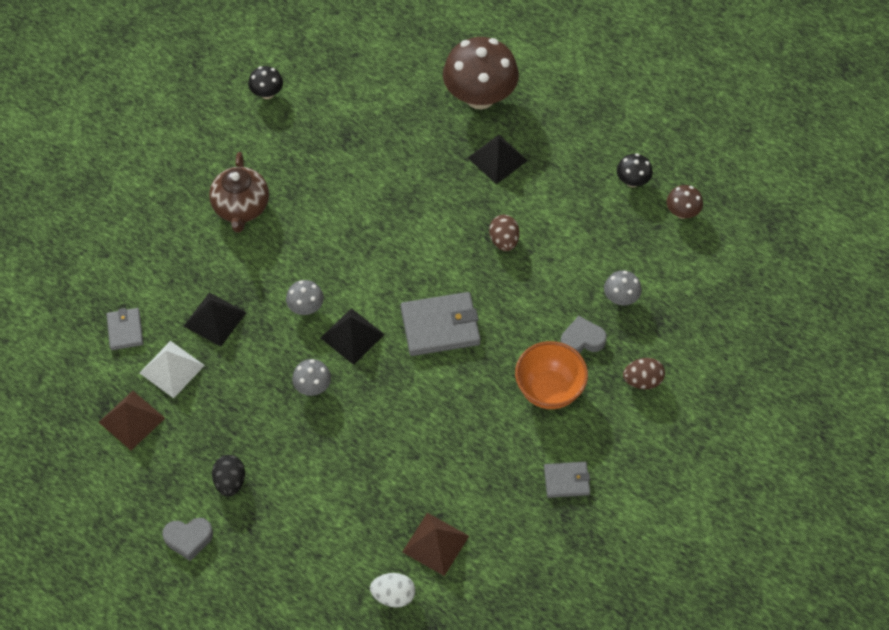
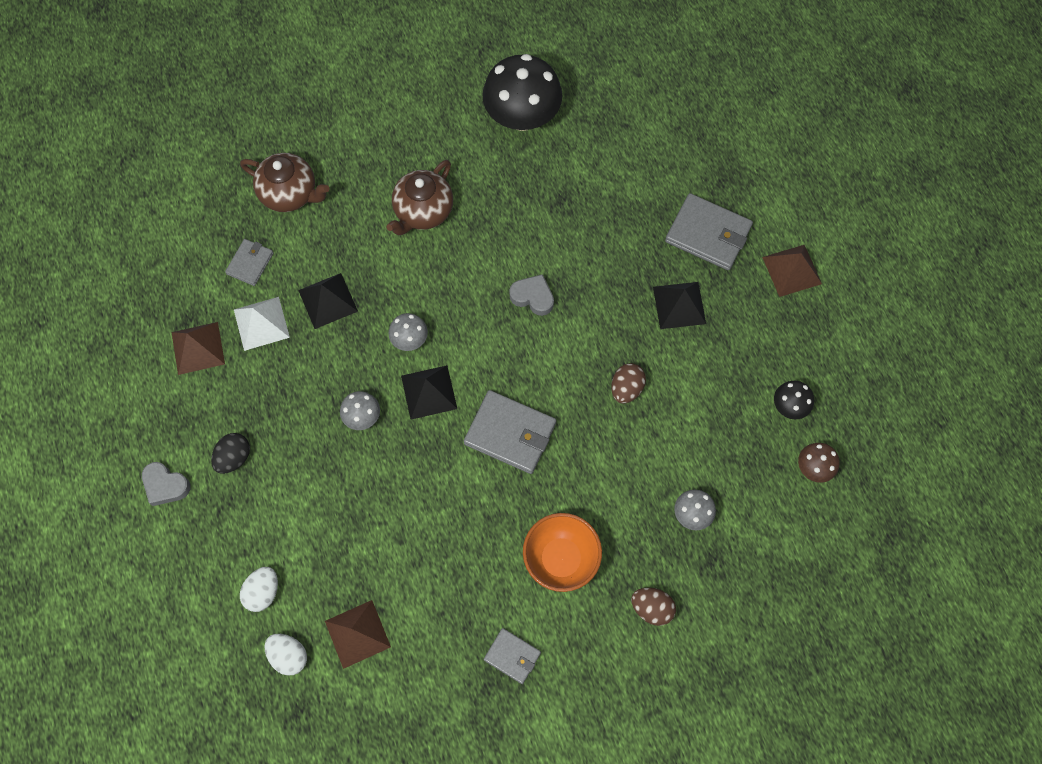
camera: 35 degrees right, 10 degrees up
(117, 258) = (290, 194): none -> brown teapot
(267, 93) = (522, 116): black mushroom -> black mushroom, size x2.16
(335, 564) = (263, 592): none -> white egg
(480, 96) = (708, 234): brown mushroom -> grey wallet
(561, 86) = (792, 270): none -> brown pyramid
(582, 340) = (626, 531): grey heart -> grey heart (533, 297)

